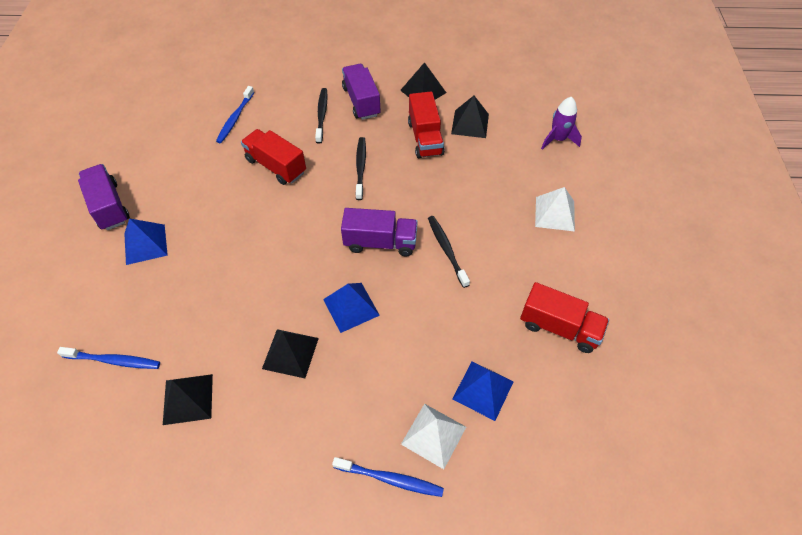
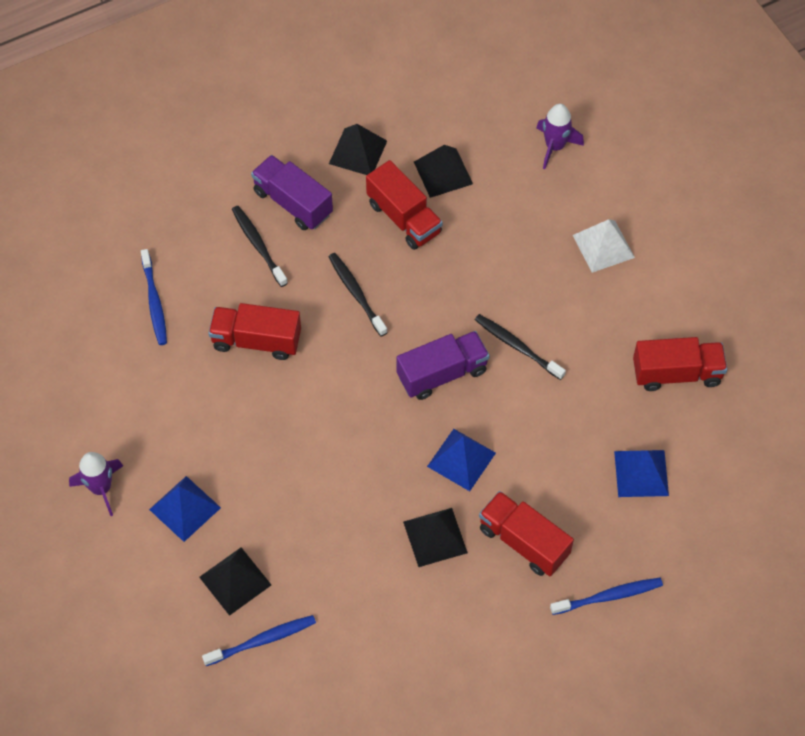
camera: 30 degrees left, 5 degrees up
(109, 206) = (101, 488): purple truck -> purple rocket
(188, 399) = (369, 633): black pyramid -> black pyramid (235, 581)
(353, 393) = (523, 542): none -> red truck
(434, 435) = (622, 538): white pyramid -> none

